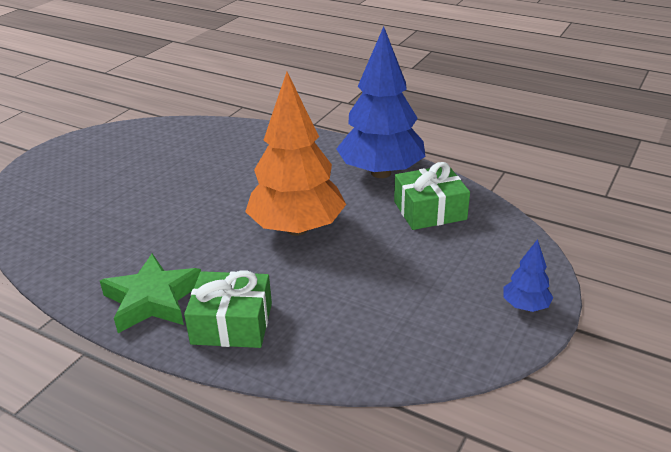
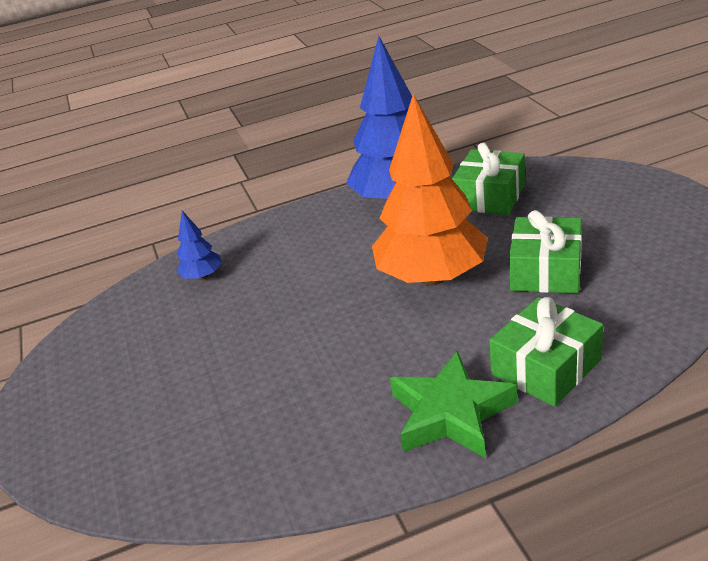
camera: 45 degrees left, 0 degrees up
(352, 278) = (546, 271): none -> green gift
(525, 306) = (668, 200): blue tree -> blue tree (202, 276)

